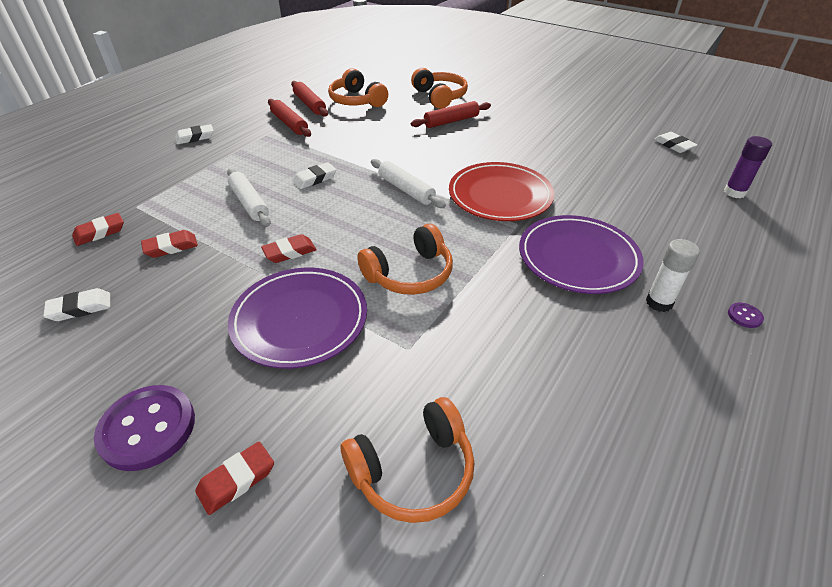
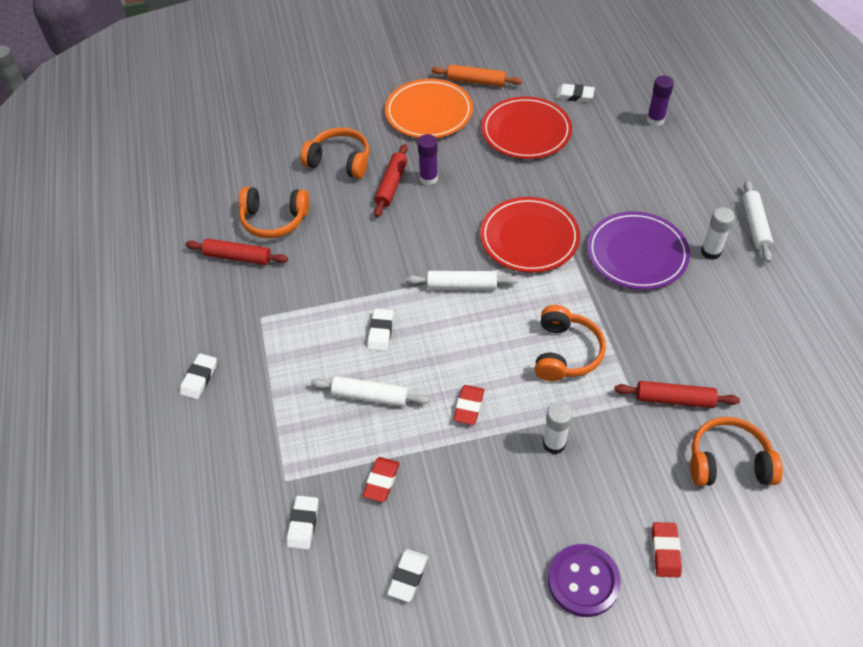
camera: 45 degrees left, 10 degrees up
(100, 232) = (303, 524): red eraser -> white eraser
(289, 124) = (259, 294): red rolling pin -> red rolling pin (674, 399)
(300, 320) = (554, 444): purple plate -> white glue stick
(413, 471) = (728, 462): orange headphones -> orange headphones turned 105 degrees counterclockwise
(481, 130) = (428, 178): none -> purple glue stick
(538, 103) = (429, 112): none -> orange plate
(597, 144) = (526, 131): none -> red plate
(600, 105) = (476, 81): none -> orange rolling pin
(744, 316) = (755, 226): purple button -> white rolling pin

